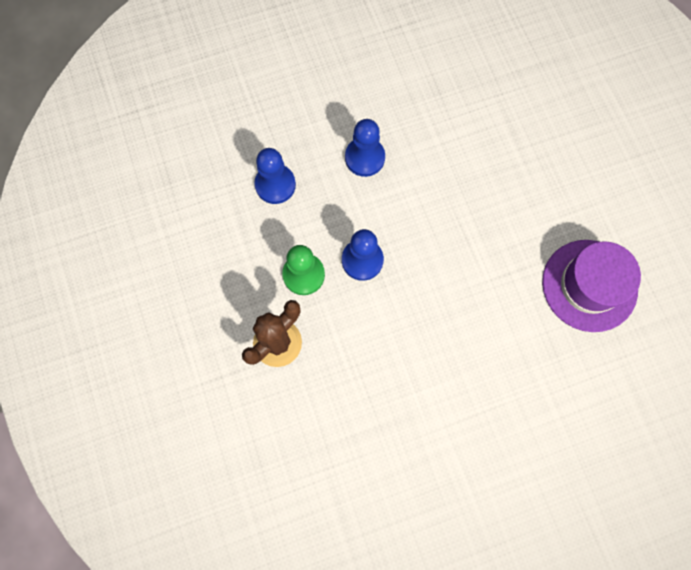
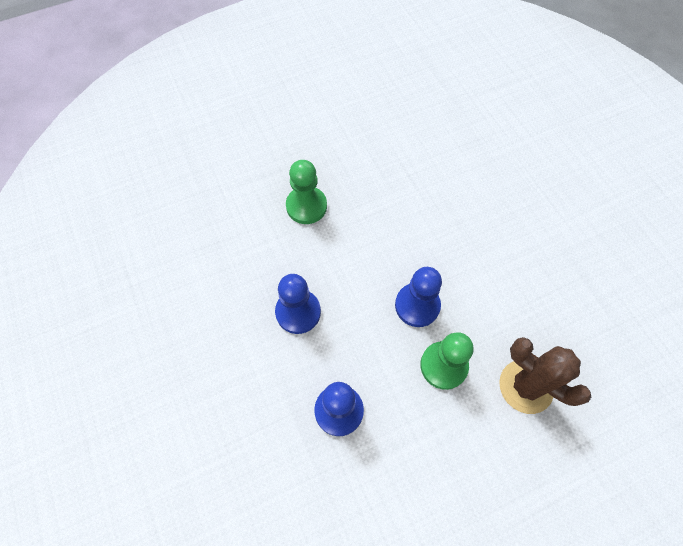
camera: 95 degrees left, 10 degrees down
(475, 171) = (306, 206): none -> green pawn
(589, 285) = (410, 116): purple hat -> none

